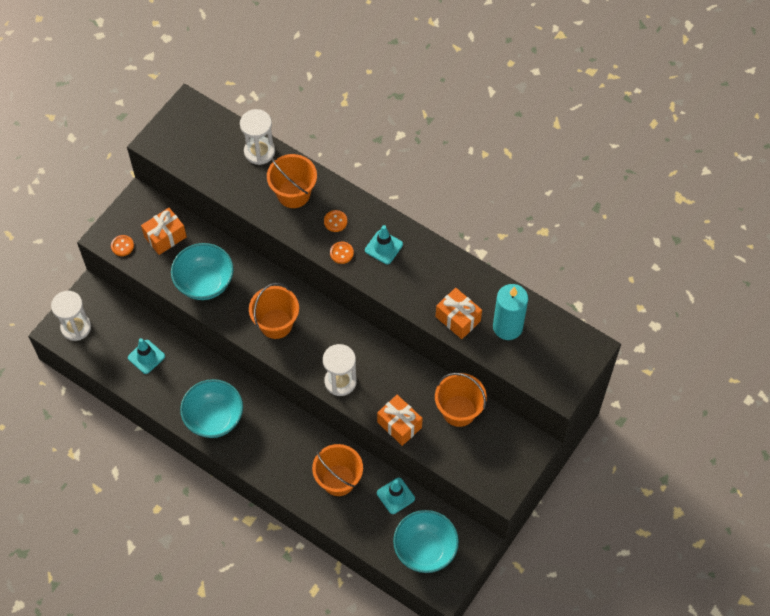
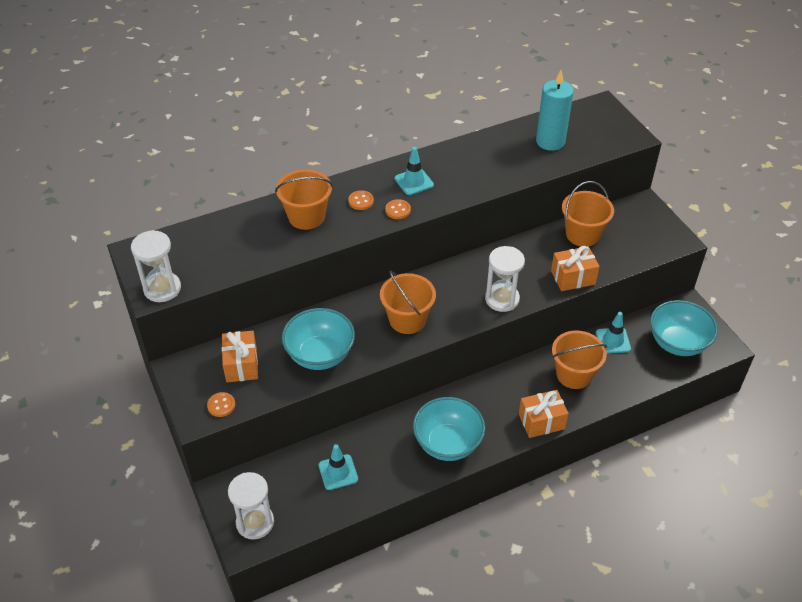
camera: 60 degrees left, 15 degrees down
(259, 151) = (239, 221): white hourglass -> white hourglass (162, 289)
(458, 319) = (521, 166): orange gift -> orange gift (541, 421)

